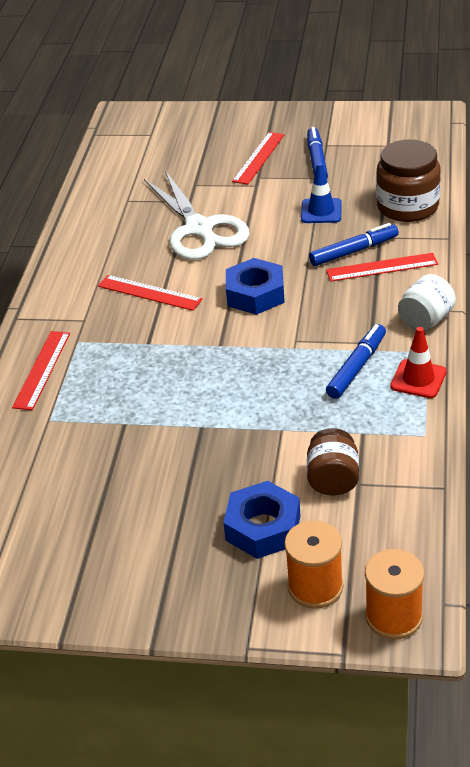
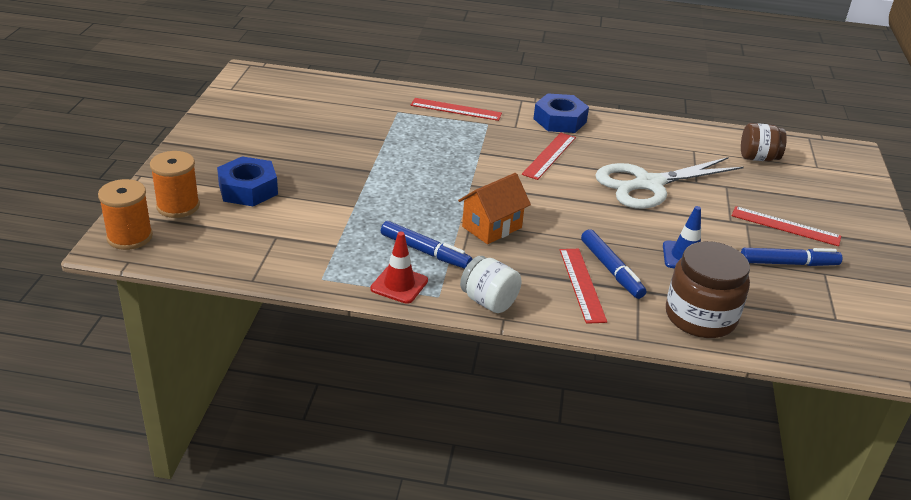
camera: 85 degrees right, 5 degrees down
(255, 294) = (542, 207): blue nut -> blue nut (559, 120)
(301, 325) = (491, 227): none -> orange house
(333, 479) = (286, 225): brown jar -> brown jar (758, 158)

